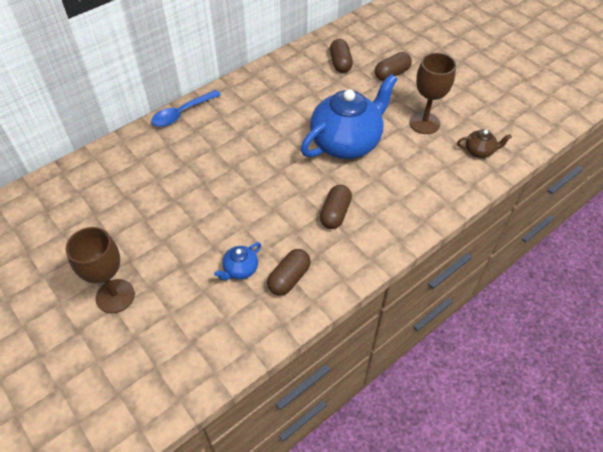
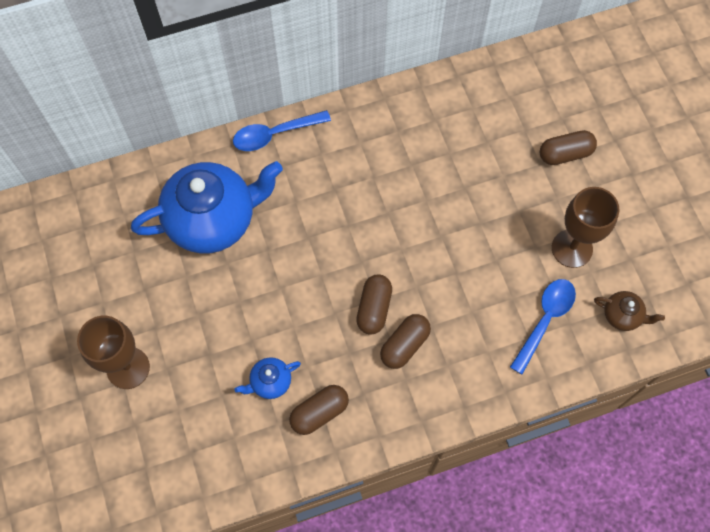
camera: 20 degrees right, 15 degrees up
(340, 63) = (504, 114): brown capsule -> brown capsule (374, 308)
(346, 142) = (460, 246): blue teapot -> blue teapot (213, 219)
(428, 169) = (545, 320): none -> blue spoon

